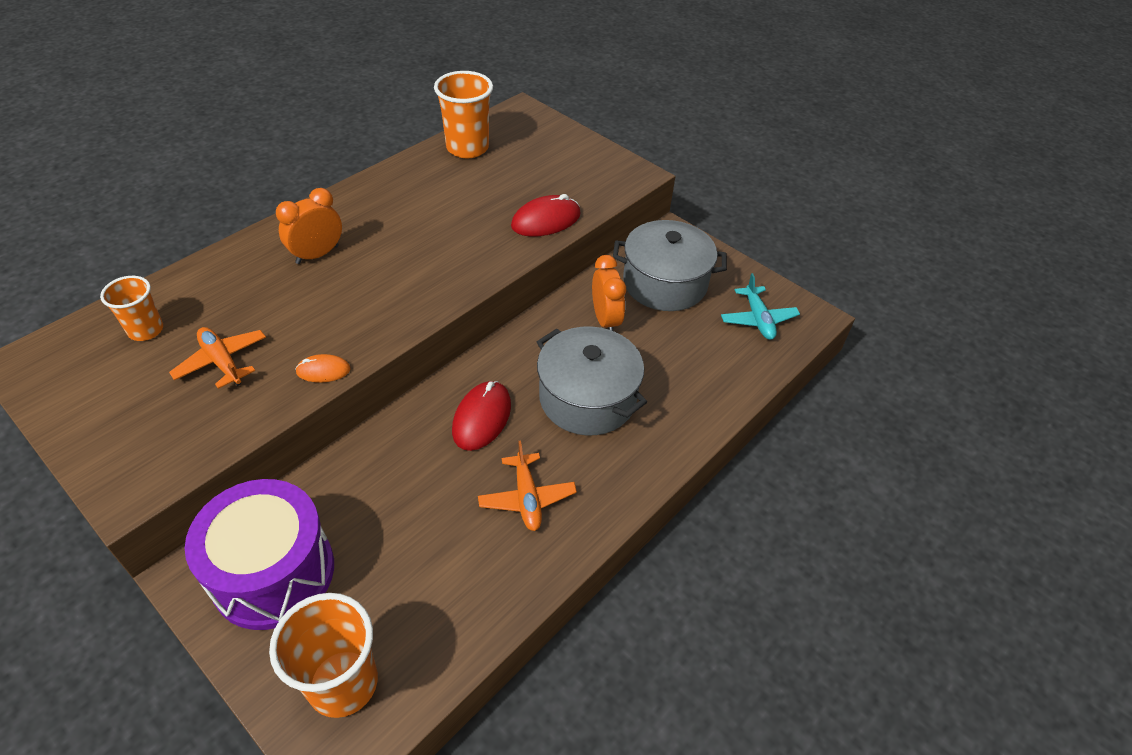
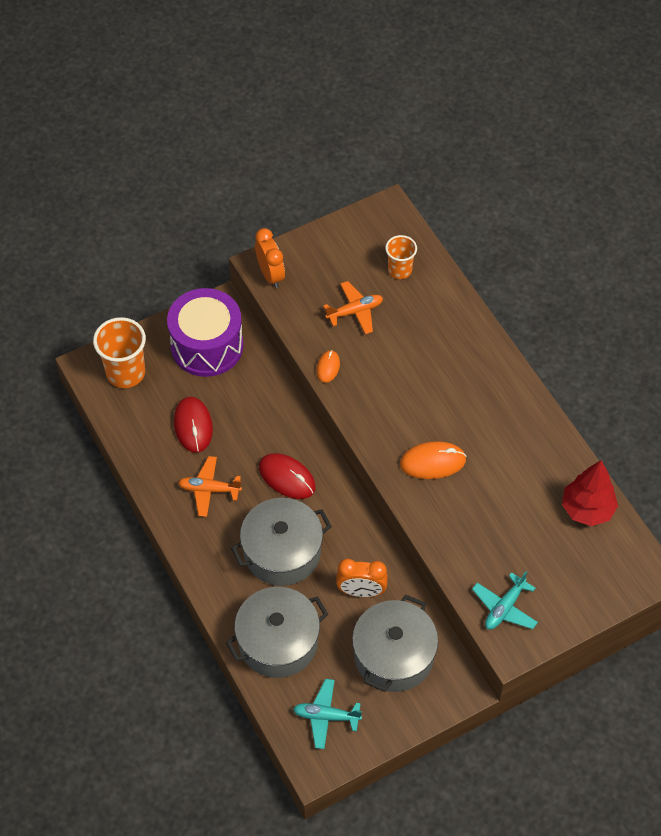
camera: 110 degrees right, 10 degrees up
(317, 254) = (456, 375): orange clock -> orange clock (270, 275)
(445, 254) = (432, 462): none -> orange mouse
(467, 148) = (587, 509): orange cup -> red tree
(546, 220) = (458, 548): red mouse -> red mouse (193, 426)
(598, 183) = (504, 607): none -> turquoise plane
(700, 376) = (278, 642): none -> grey pot

